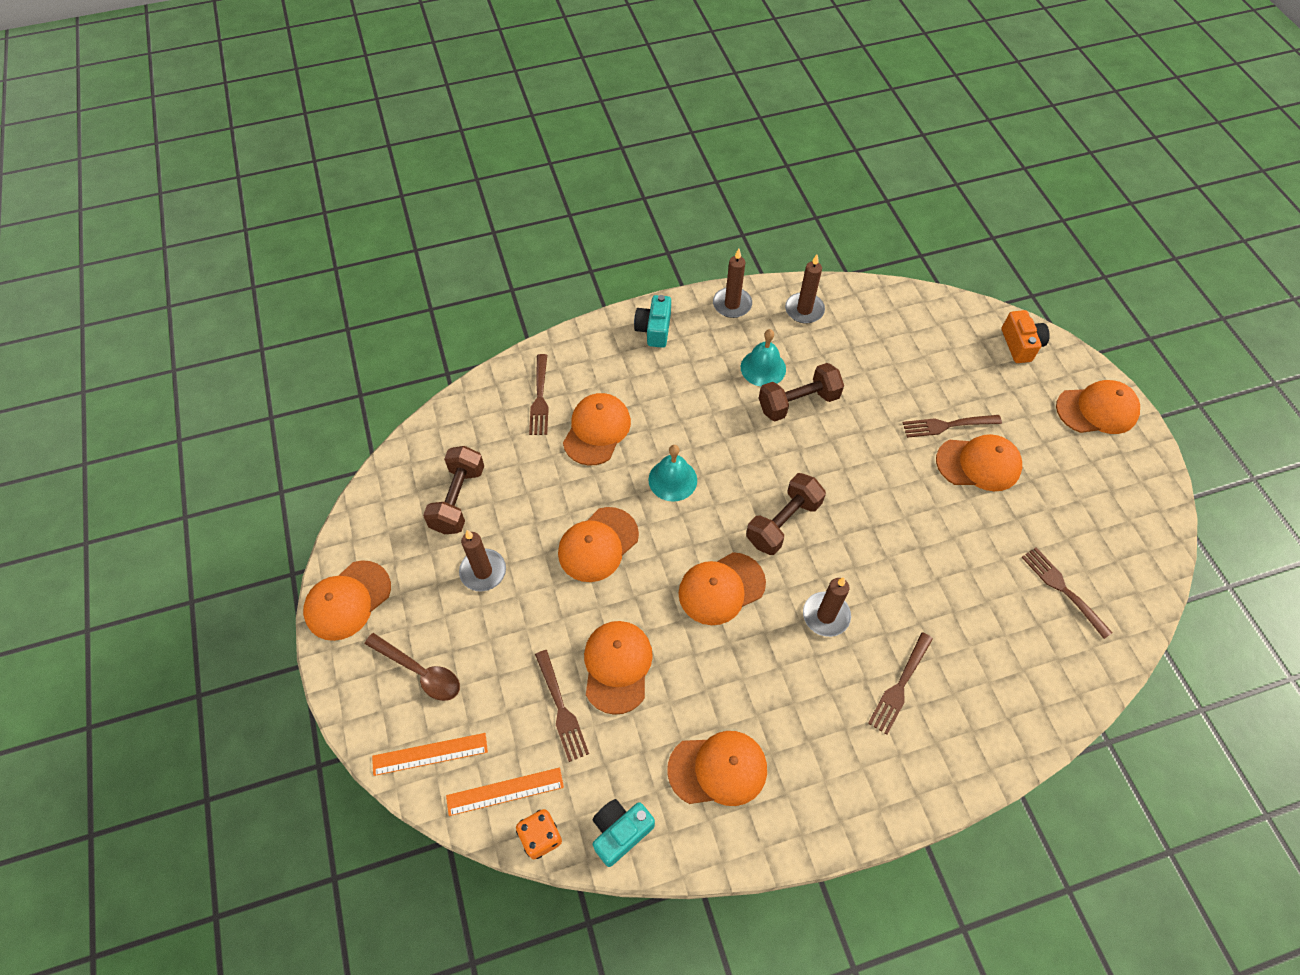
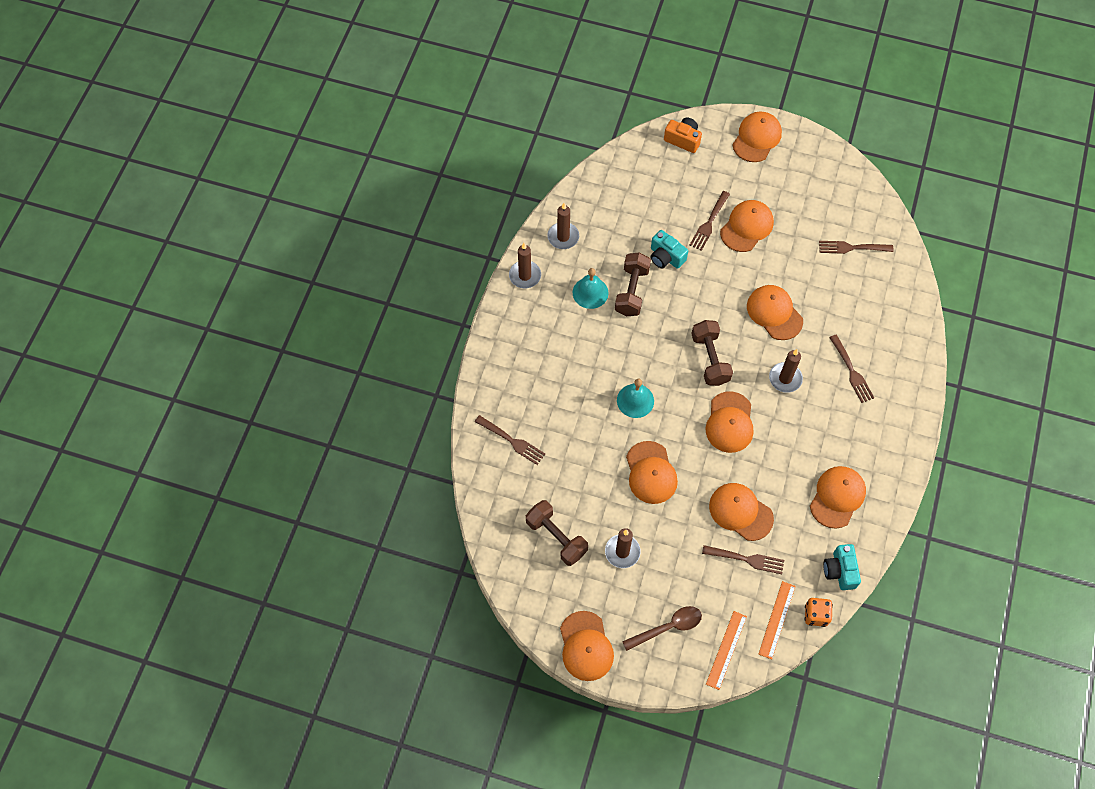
camera: 55 degrees left, 5 degrees up
(597, 430) = (564, 421): orange cap -> orange cap (774, 313)
(654, 329) = (508, 336): turquoise camera -> turquoise camera (666, 257)

